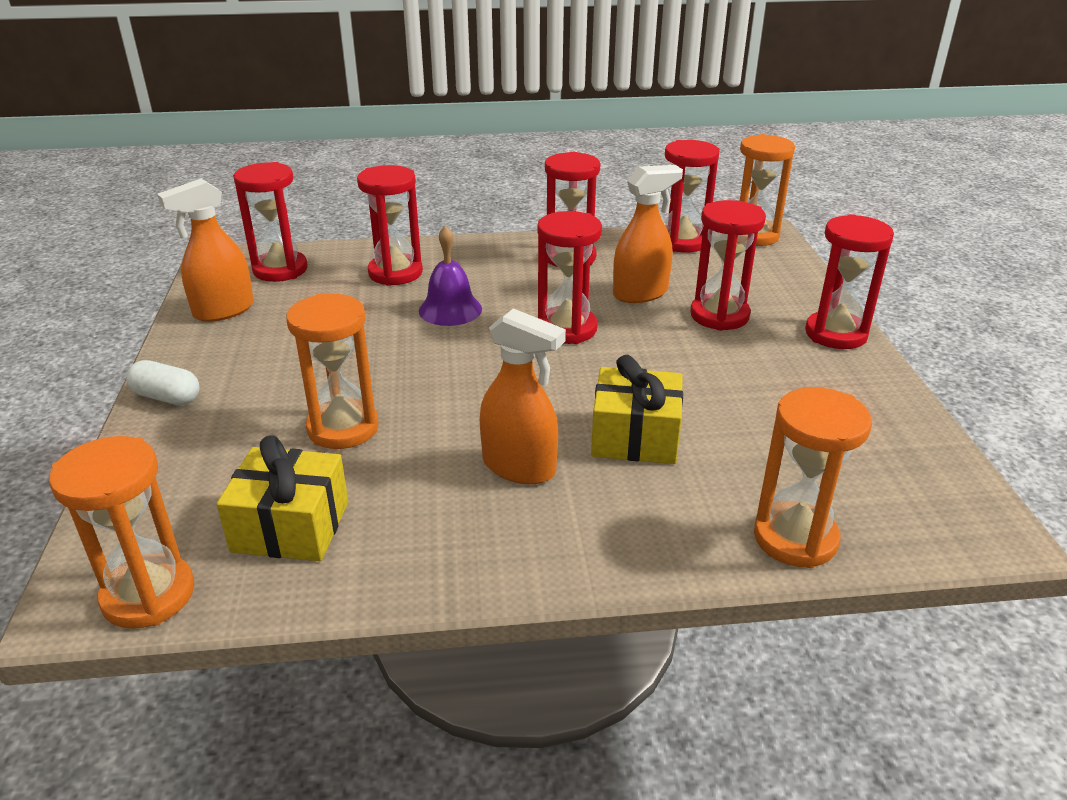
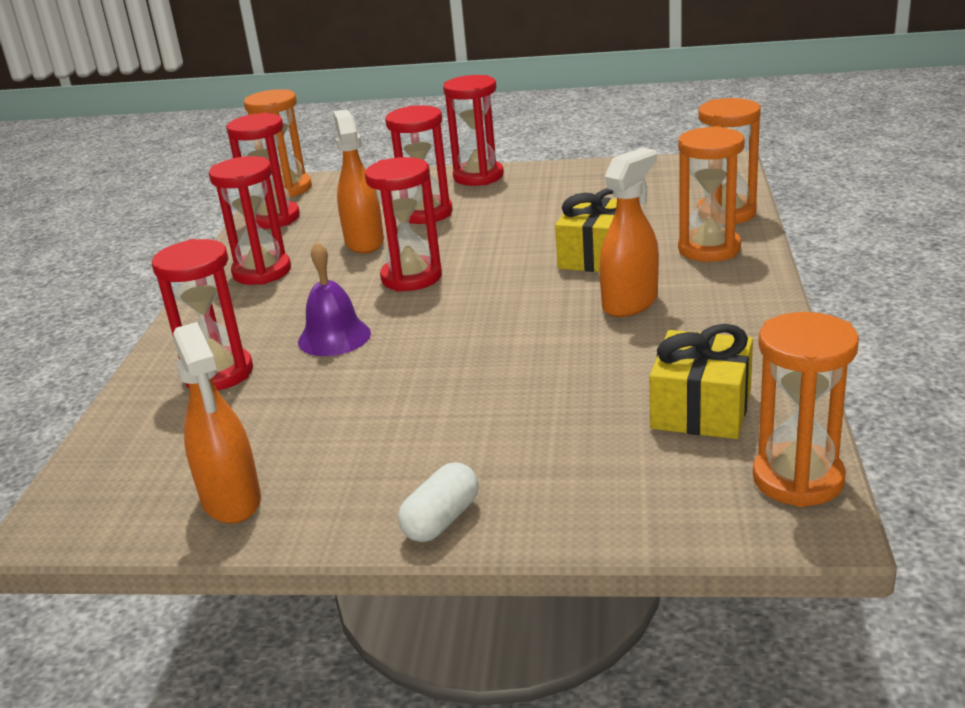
camera: 75 degrees left, 5 degrees down
(280, 270) = (138, 463): red hourglass -> none
(343, 428) = (546, 391): orange hourglass -> orange hourglass (709, 249)

